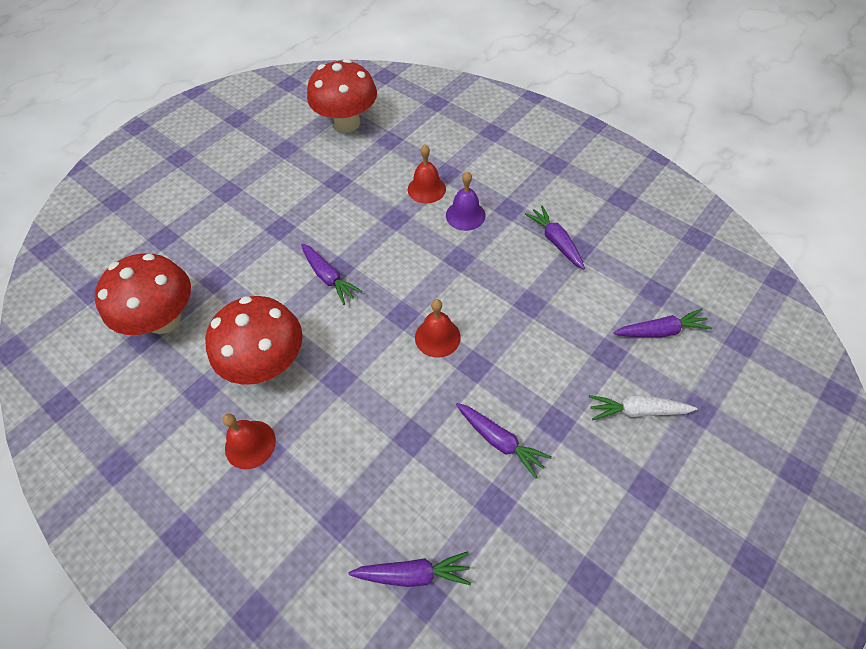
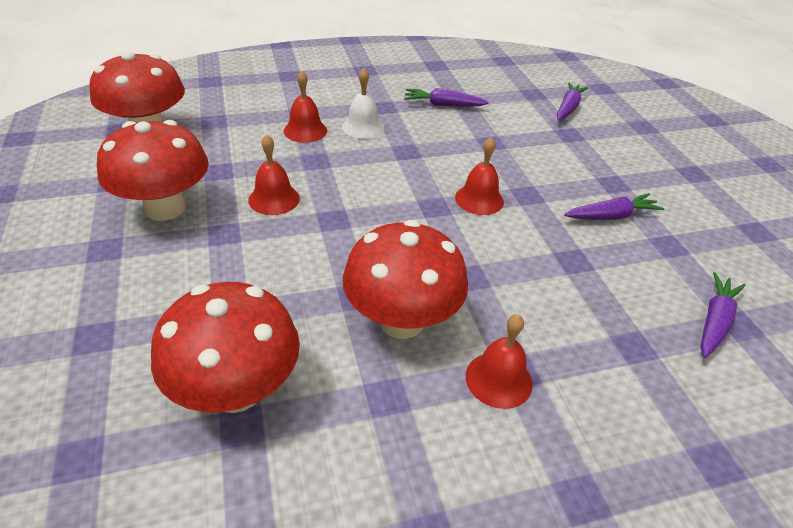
camera: 60 degrees left, 15 degrees down
(280, 187) = (165, 208): none -> red mushroom
(328, 277) = (336, 230): purple carrot -> none
(333, 226) = (274, 199): none -> red bell
(465, 215) = (363, 127): purple bell -> white bell
(637, 411) = (627, 147): white carrot -> none

